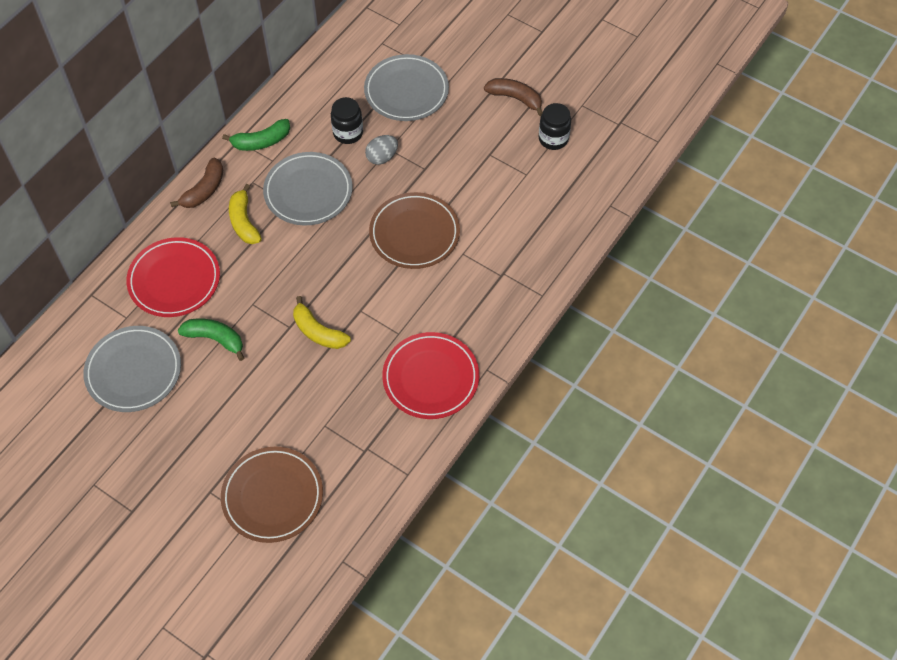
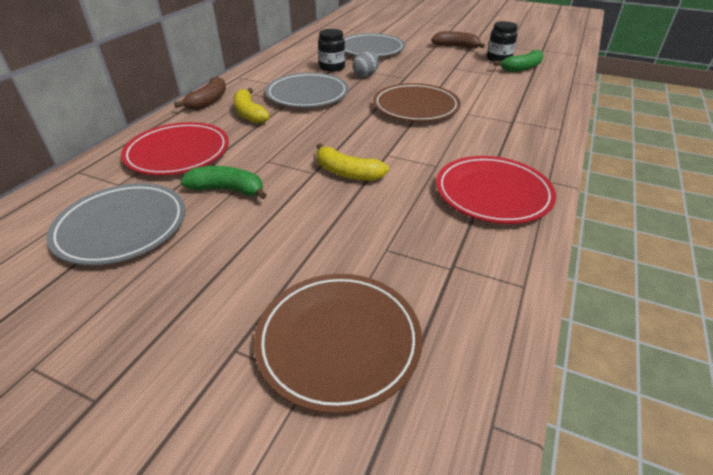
camera: 10 degrees left, 20 degrees down
(261, 141) = (258, 76): green banana -> green banana (522, 68)

